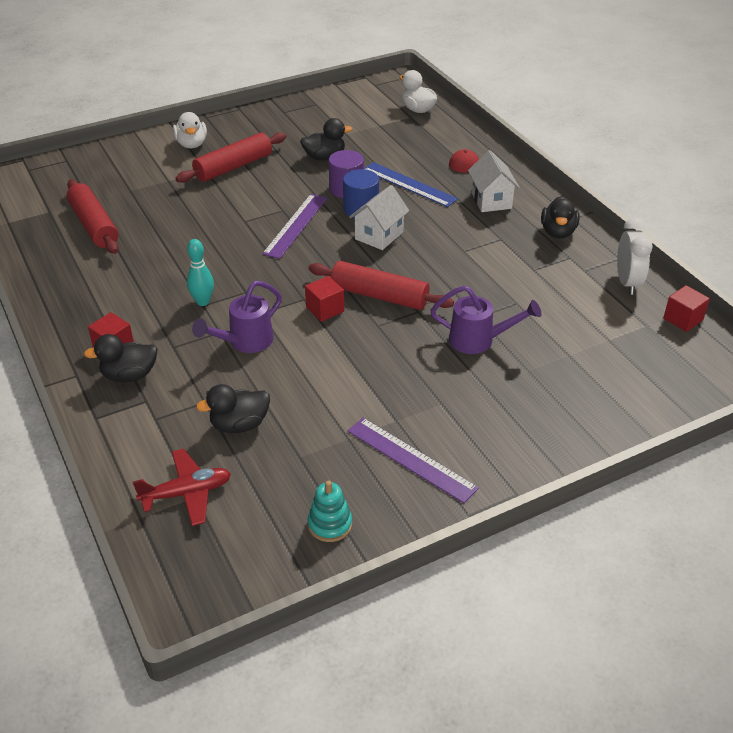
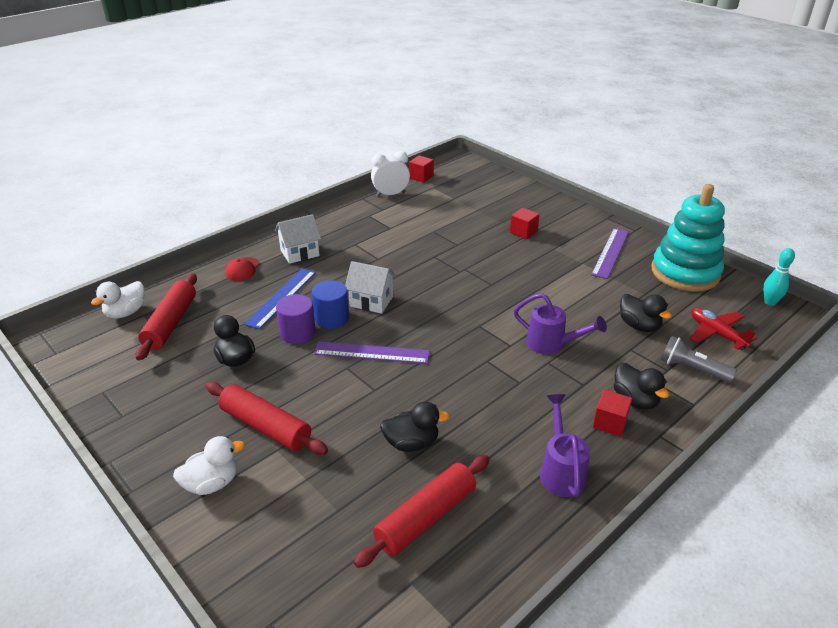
camera: 105 degrees left, 5 degrees down
(143, 440) = (692, 369): none -> grey flashlight
(203, 302) = (515, 383): turquoise bowling pin -> turquoise bowling pin (770, 302)
(325, 309) = (487, 312): red cube -> red cube (523, 232)
(330, 524) = (685, 272): turquoise stacking toy -> turquoise stacking toy, size x2.39
(379, 296) = (456, 288): red rolling pin -> red rolling pin (171, 323)
(479, 341) = (483, 241): purple watering can -> purple watering can (561, 470)
(558, 232) = (338, 221): black duck -> black duck (411, 443)

